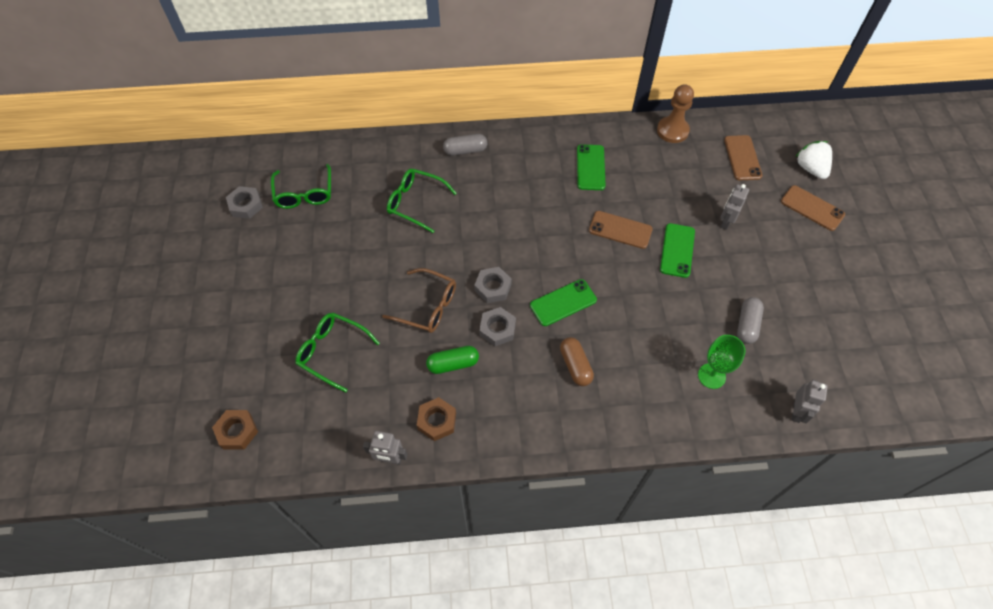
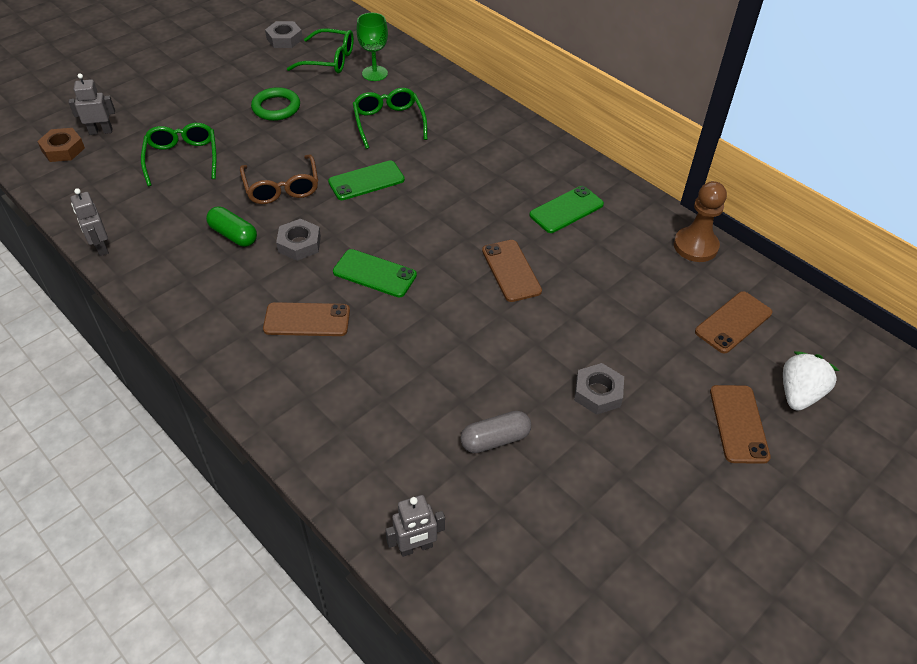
camera: 50 degrees right, 10 degrees down
(304, 193) = (329, 60): green glasses -> green glasses turned 120 degrees counterclockwise
(329, 259) = (276, 107): none -> green ring
(437, 421) = (163, 256): brown nut -> none
(465, 150) = (484, 120): grey capsule -> none
(493, 287) = (344, 217): grey nut -> grey nut (598, 393)
(575, 366) = (307, 320): brown capsule -> brown phone
(677, 250) = (534, 328): green phone -> green phone (366, 181)
(711, 376) = (394, 439): green goblet -> green goblet (375, 73)
(726, 222) = (621, 351): grey robot -> grey robot (101, 131)

